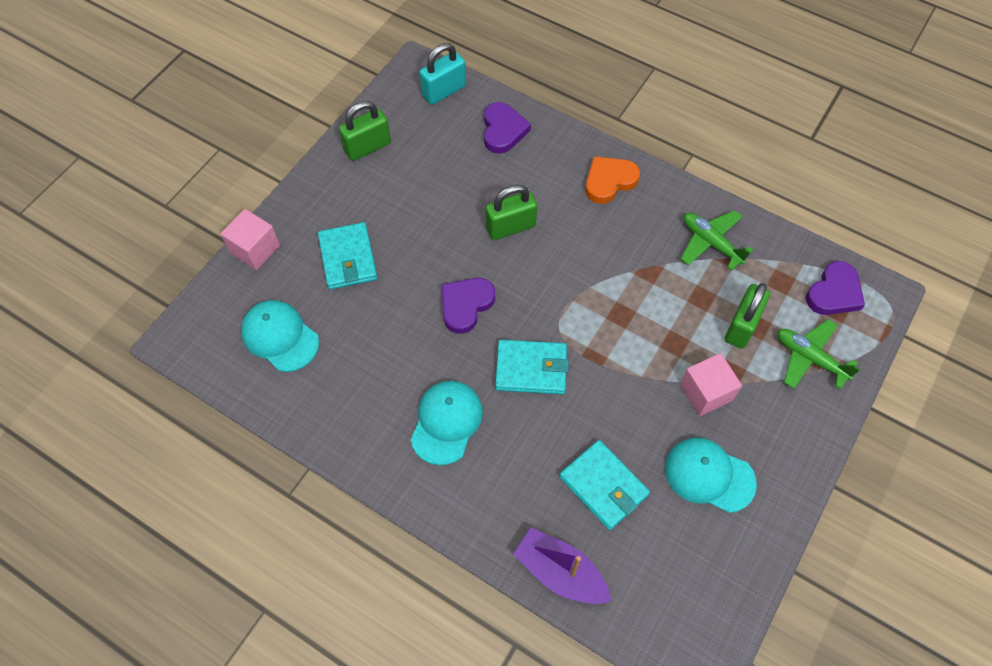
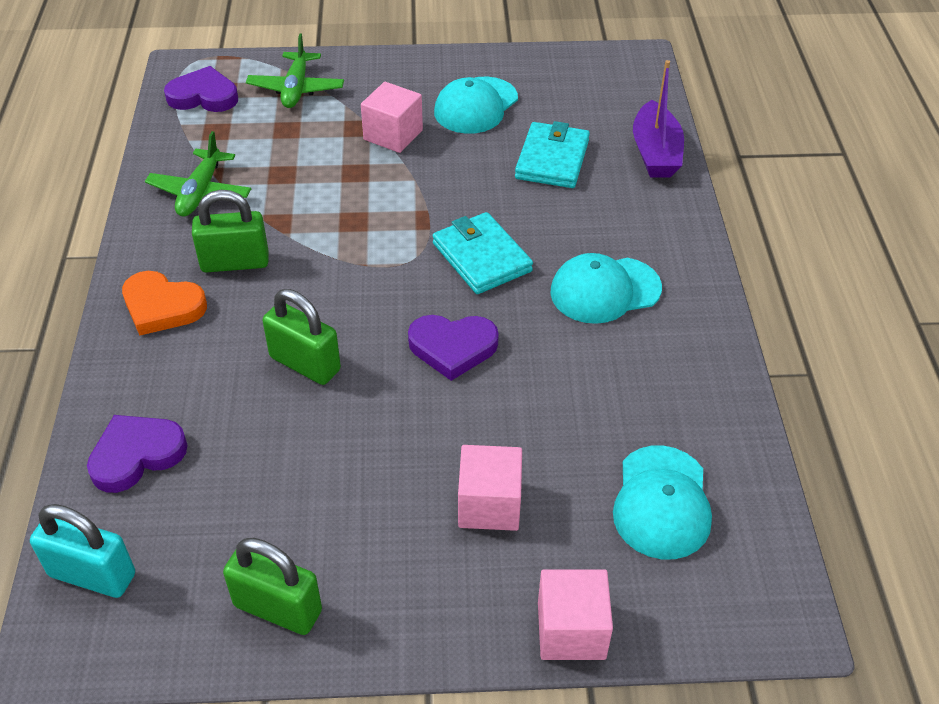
camera: 125 degrees left, 15 degrees down
(348, 258) = (489, 504): turquoise wallet -> pink cube
(709, 475) = (476, 106): turquoise cap -> turquoise cap turned 45 degrees clockwise
(741, 326) = (295, 138): green padlock -> green padlock (235, 262)

